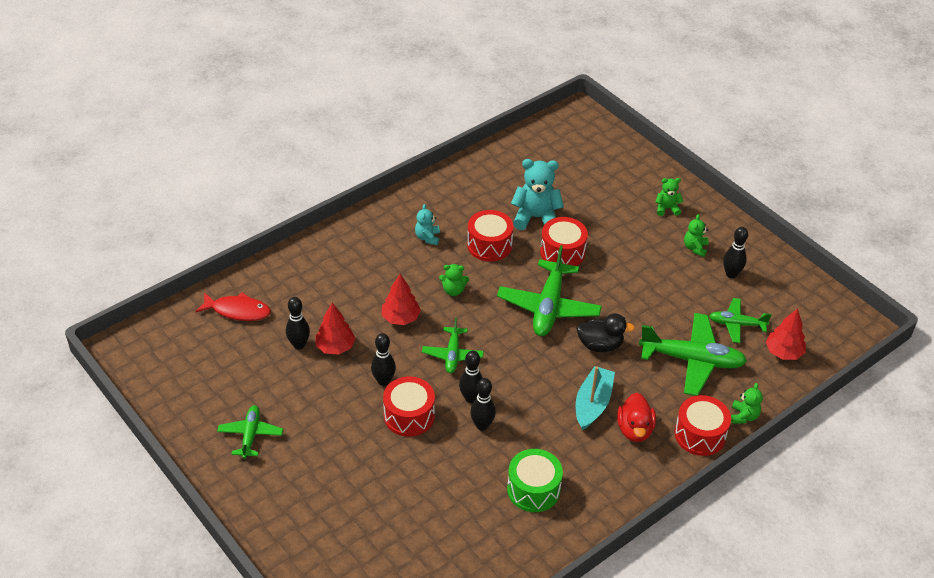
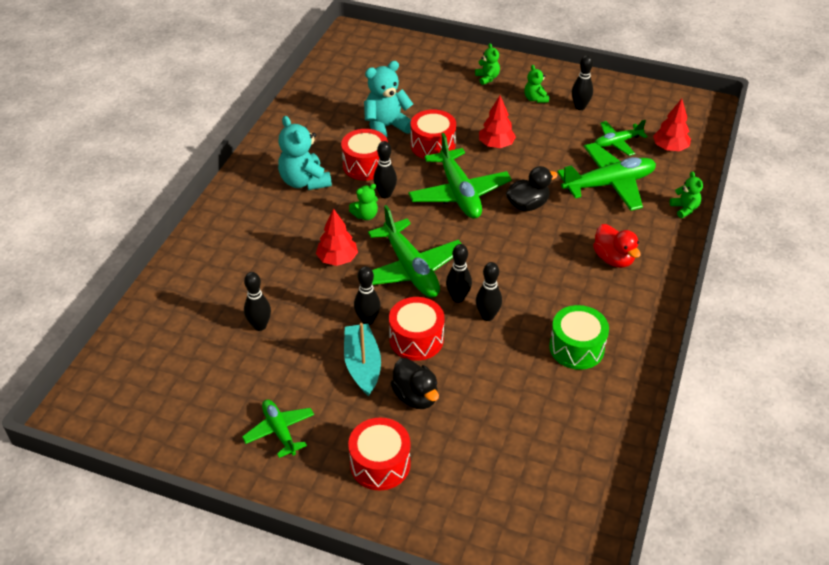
camera: 30 degrees left, 0 degrees up
(238, 311) = (172, 323): red fish -> none
(335, 347) = (297, 311): red tree -> red tree (496, 145)
(370, 461) = (415, 396): none -> black duck
(427, 237) = (304, 181): turquoise teddy bear -> turquoise teddy bear, size x1.85
(452, 355) = (410, 269): green plane -> green plane, size x1.76
(485, 279) = (385, 194): none -> black bowling pin
(592, 404) = (562, 254): turquoise boat -> turquoise boat (362, 365)
(667, 208) = (487, 78): green teddy bear -> green teddy bear turned 105 degrees clockwise
(700, 435) = (665, 238): red drum -> red drum (380, 464)

